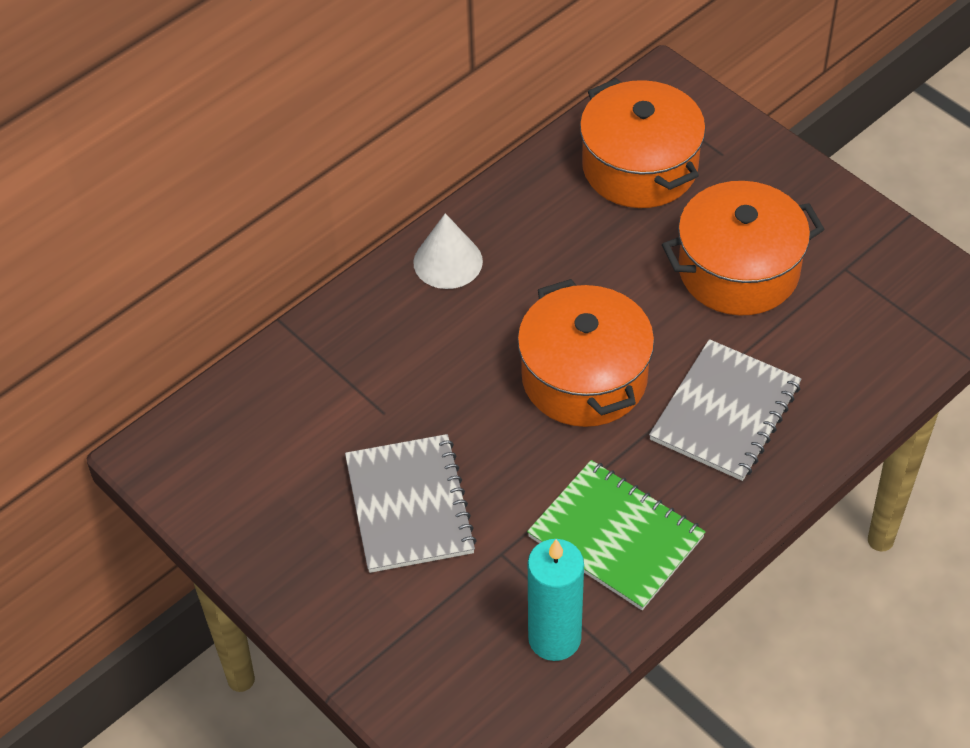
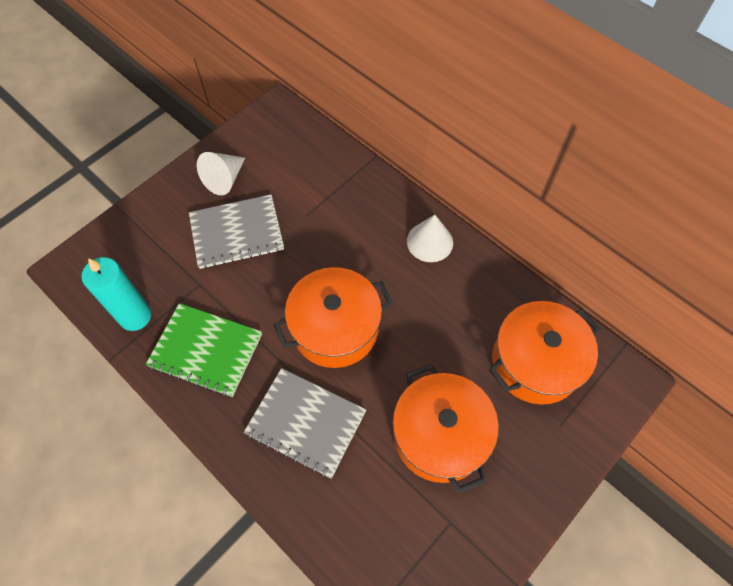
camera: 85 degrees right, 10 degrees up
(298, 528) = (224, 179): none -> white cone
(616, 537) = (206, 350): green notebook -> green notebook turned 75 degrees clockwise

